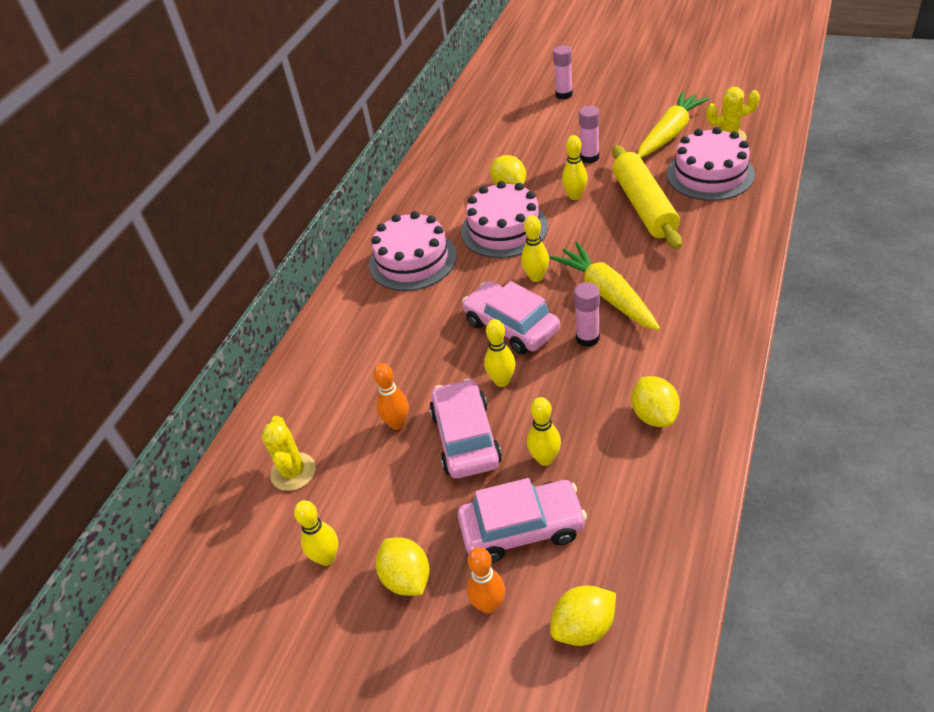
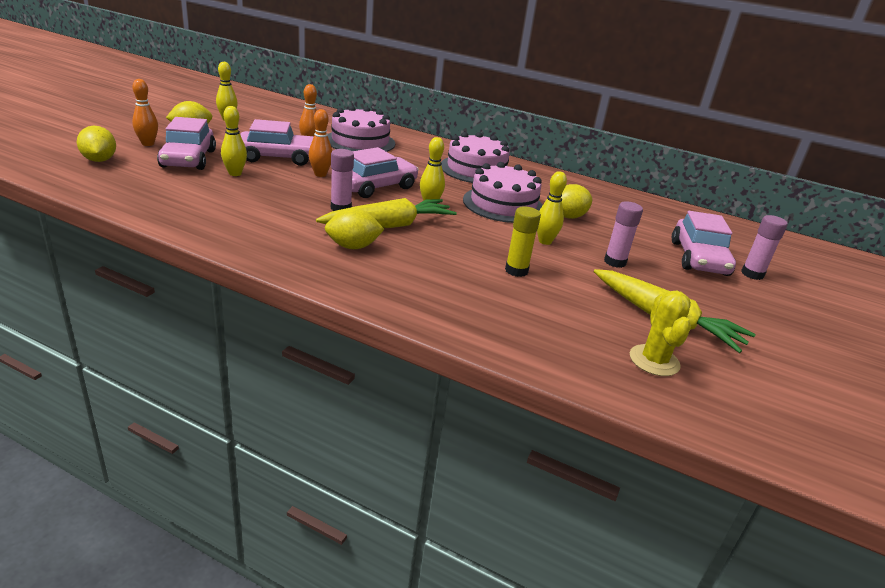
camera: 85 degrees right, 15 degrees down
(293, 472) = (297, 120): yellow cactus -> none
(502, 381) = (320, 174): yellow bowling pin -> orange bowling pin
(552, 117) = (699, 258): none -> pink car
(644, 206) = (516, 270): yellow rolling pin -> yellow glue stick
(654, 415) = (235, 213): yellow lemon -> yellow lemon (353, 247)
(710, 174) = (569, 324): pink cake -> pink cake (360, 141)

